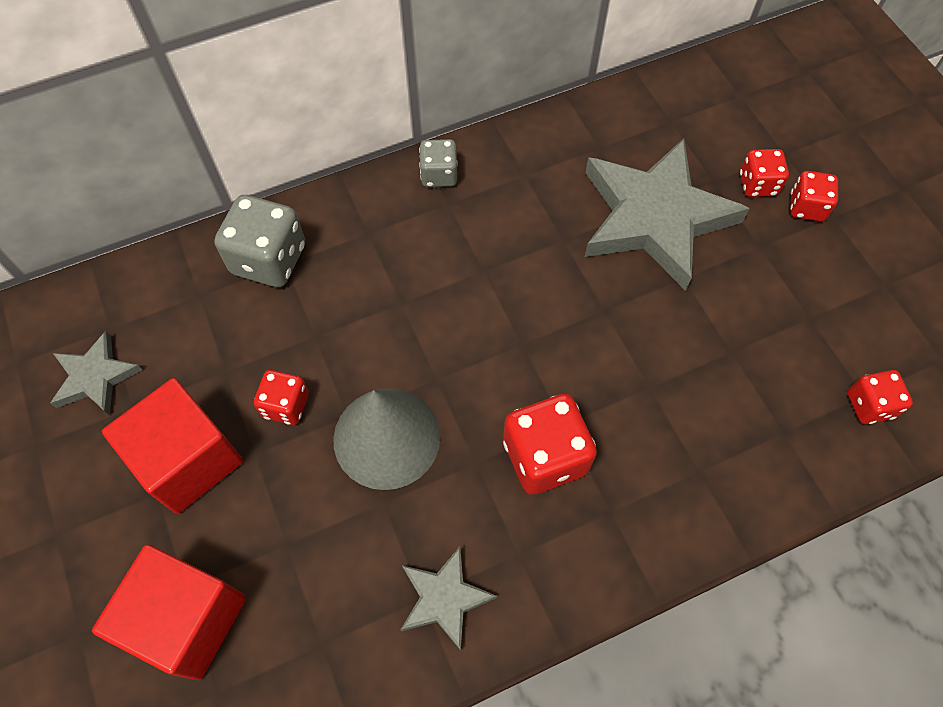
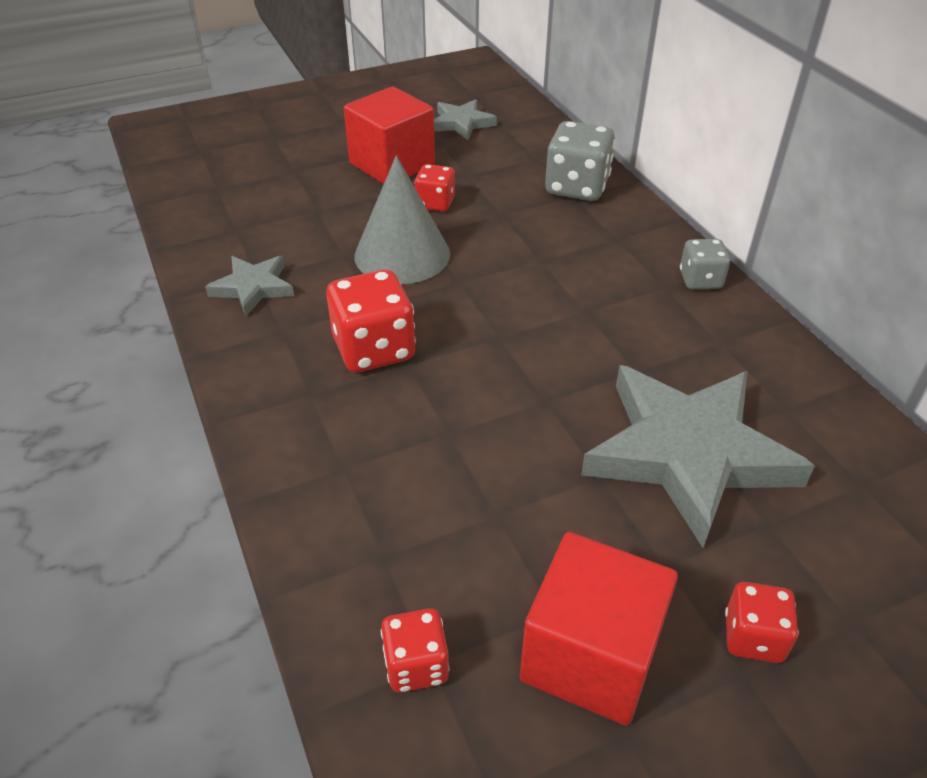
camera: 90 degrees right, 20 degrees down
(188, 619) = (271, 173): red cube -> red cube (590, 656)
(757, 184) = (778, 576): red dice -> none

